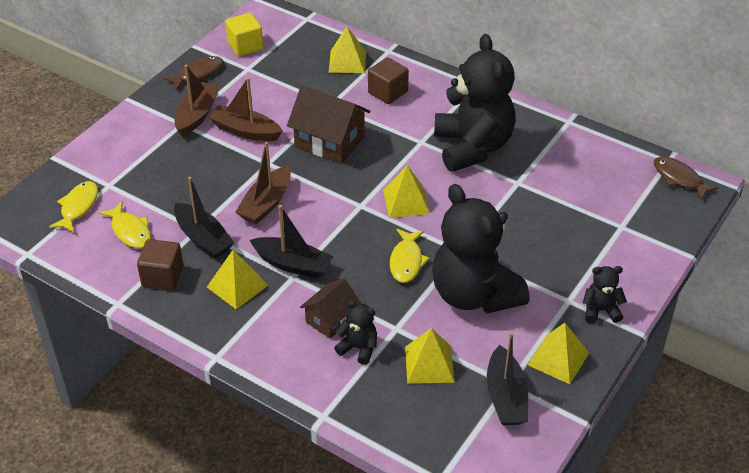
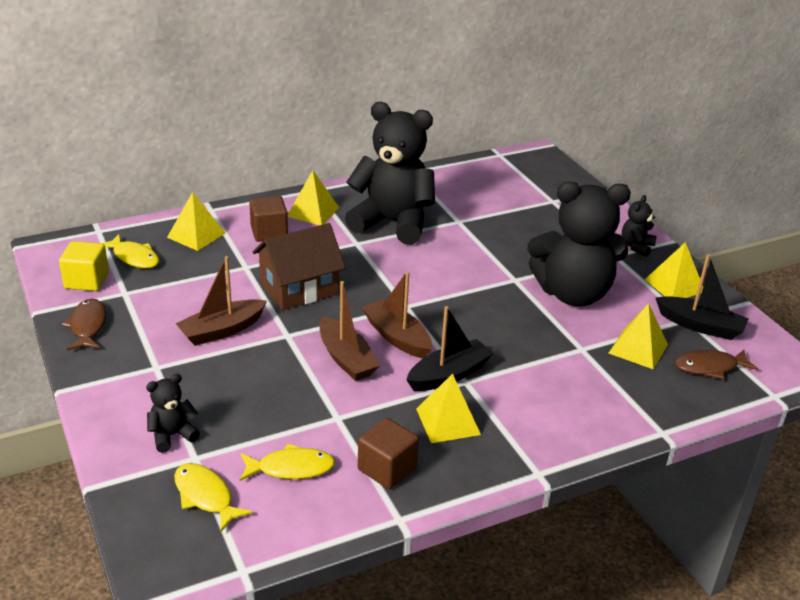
camera: 60 degrees left, 10 degrees down
(197, 115) = (156, 352): brown boat -> brown boat (397, 337)
(203, 238) = (355, 418): black boat -> none
(331, 319) = (542, 380): brown house -> none
(358, 348) = (591, 379): black teddy bear -> black teddy bear (172, 435)
(406, 201) = (426, 281): yellow pyramid -> yellow pyramid (313, 212)
(406, 261) = (503, 310): yellow fish -> yellow fish (134, 257)
(679, 178) = (523, 159): brown fish -> brown fish (709, 367)

